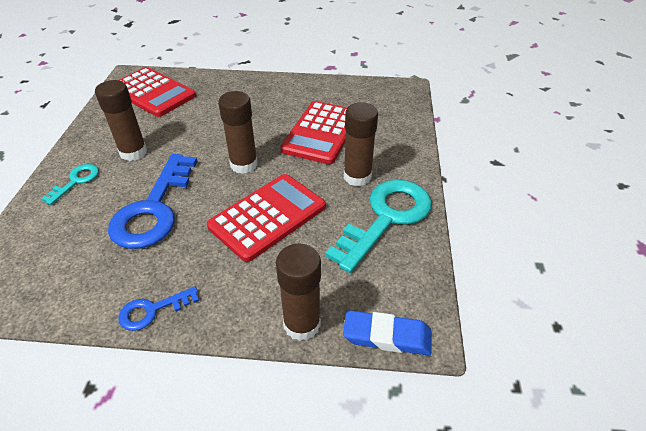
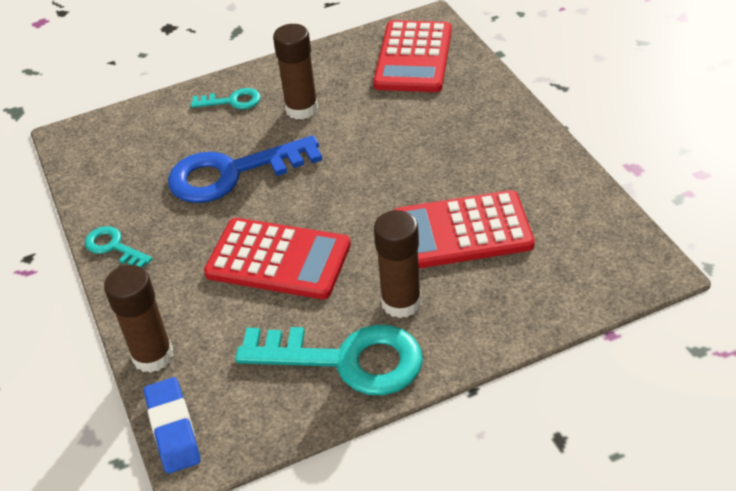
camera: 65 degrees right, 0 degrees up
(152, 310) = (114, 247): blue key -> turquoise key
(244, 164) = (347, 197): brown glue stick -> none

